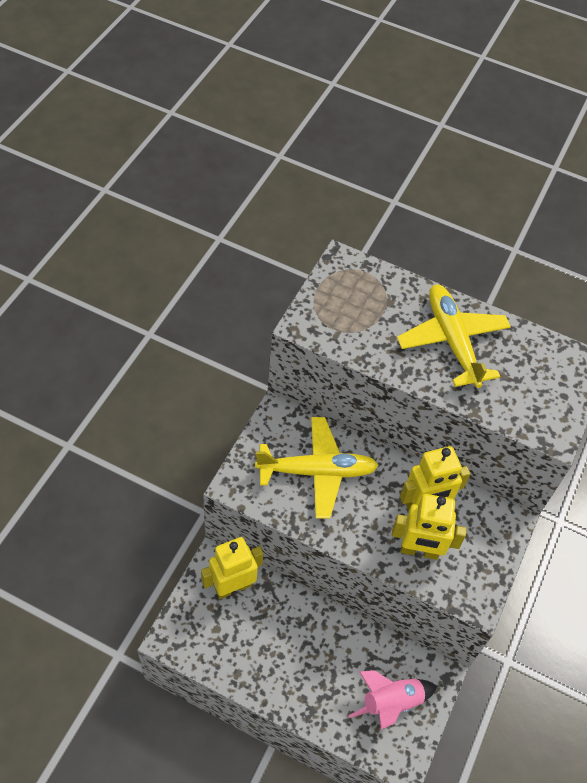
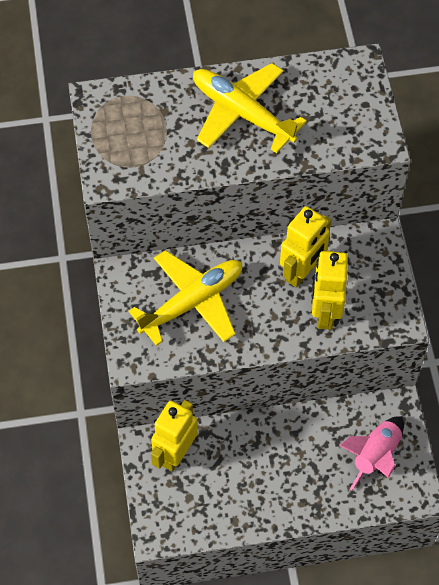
camera: 30 degrees left, 5 degrees up
(419, 551) = (325, 312): yellow robot -> yellow robot turned 120 degrees clockwise

